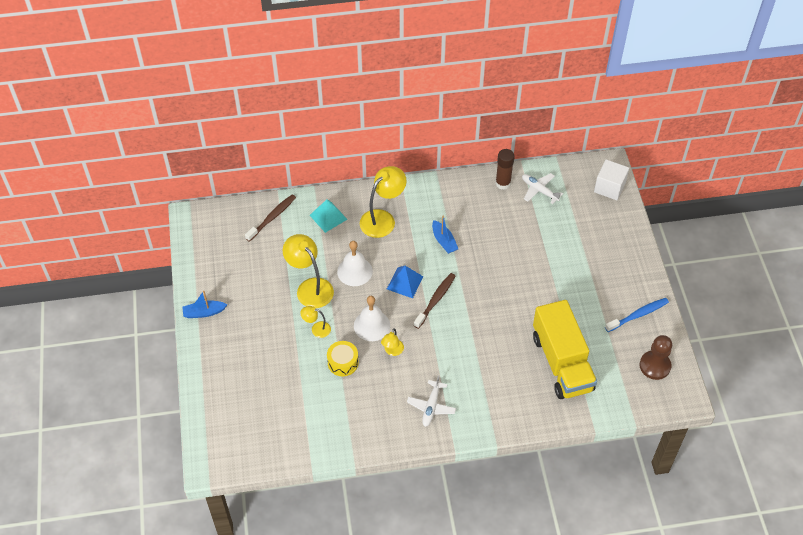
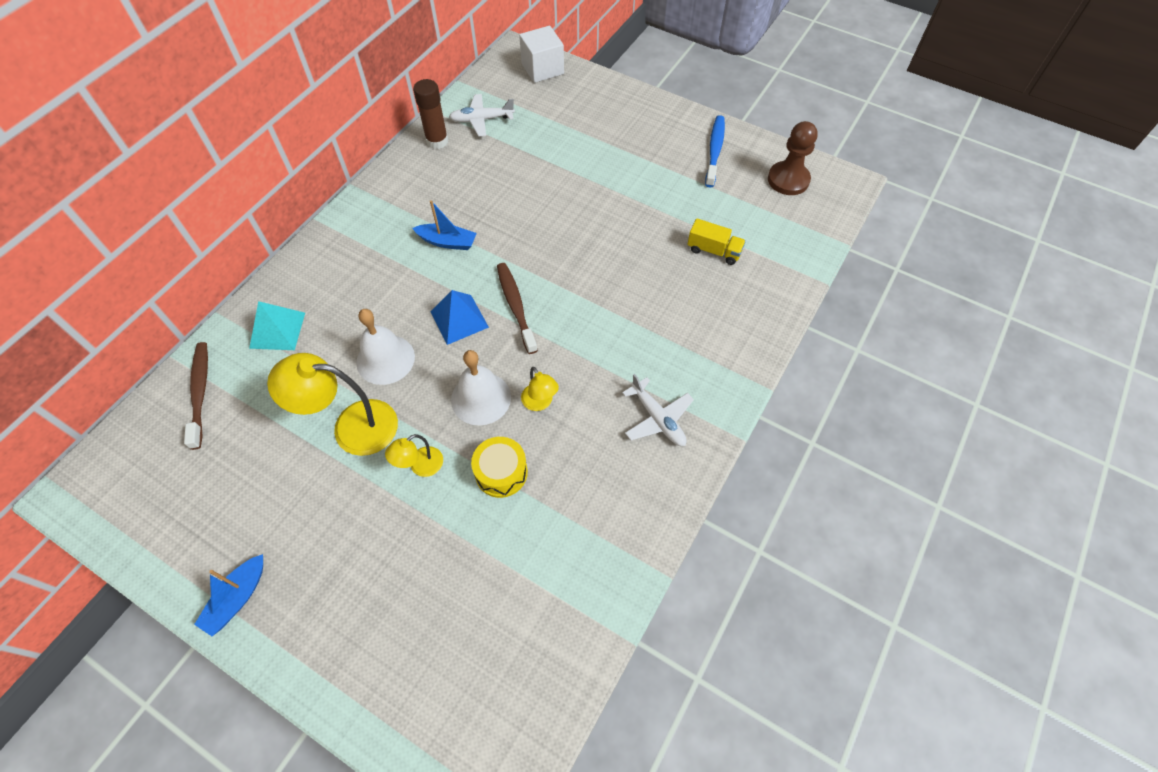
camera: 50 degrees left, 5 degrees up
(382, 219) = (348, 277): yellow lamp -> none
(562, 362) = (714, 251): yellow truck -> yellow truck, size x0.41

